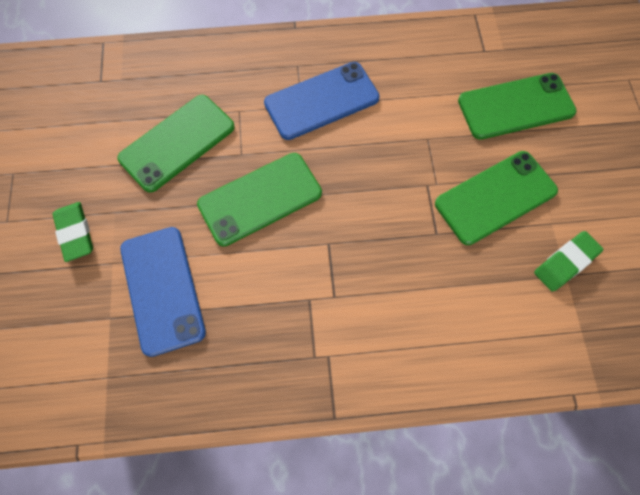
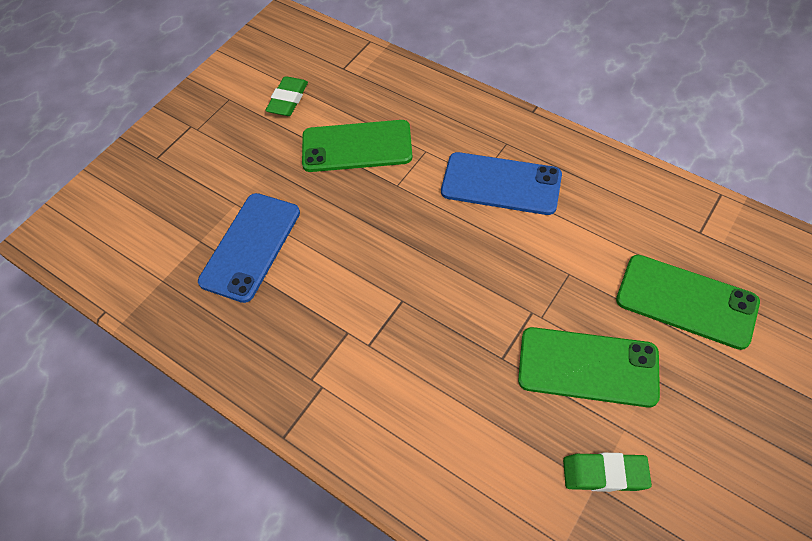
camera: 45 degrees right, 10 degrees down
(75, 233) = (231, 166): green eraser -> green eraser (288, 100)
(260, 199) = (380, 229): green phone -> none

